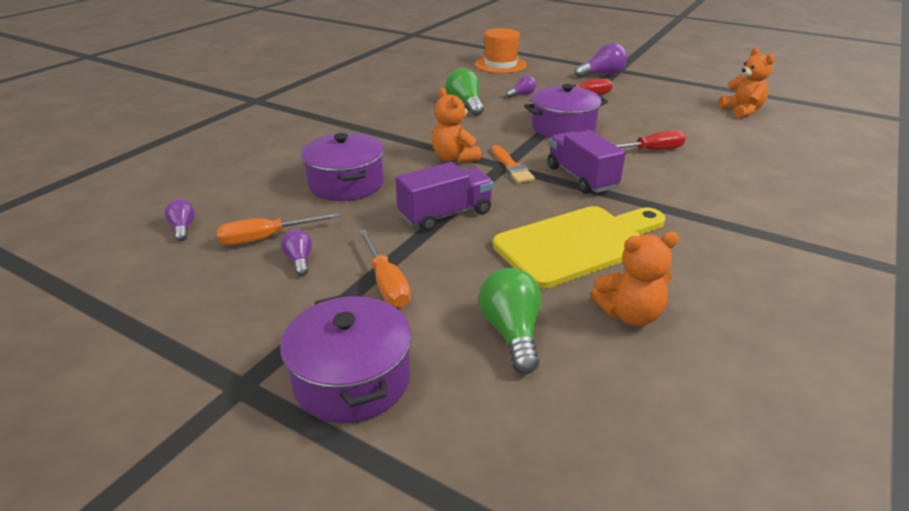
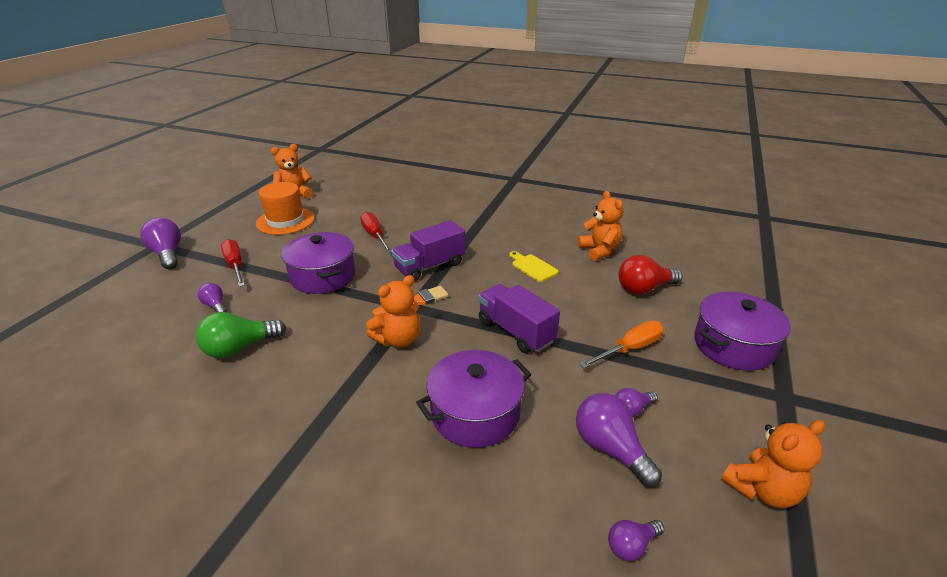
camera: 100 degrees left, 0 degrees up
(160, 310) = (762, 490): none -> orange teddy bear
(266, 238) = (610, 449): orange screwdriver -> purple light bulb
(500, 65) = (81, 331): orange hat -> orange hat (285, 221)
(512, 333) = (644, 288): green light bulb -> red light bulb
(578, 244) = (532, 267): yellow cutting board -> yellow cutting board, size x0.43

